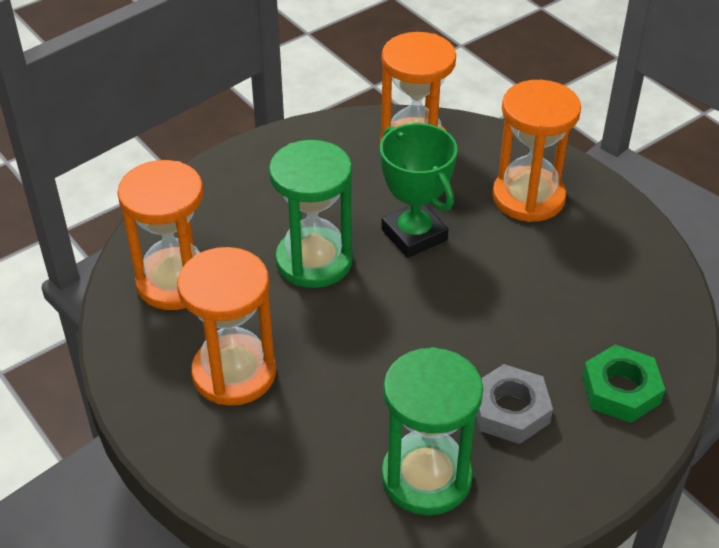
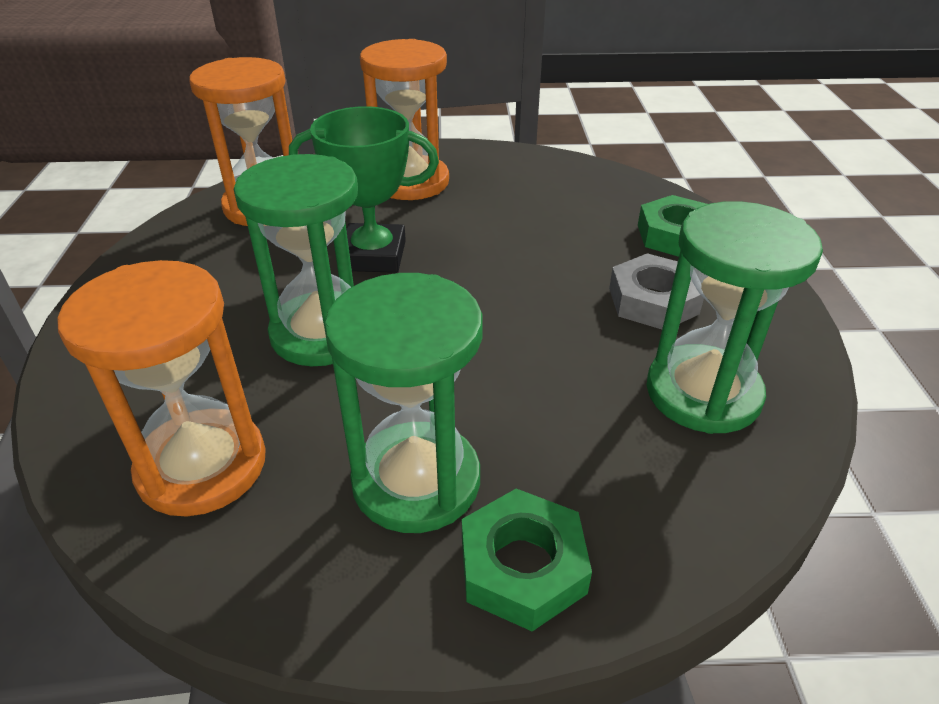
camera: 55 degrees left, 5 degrees down
(212, 448) = (522, 566): none -> green nut
(234, 373) = (416, 481): orange hourglass -> green hourglass

